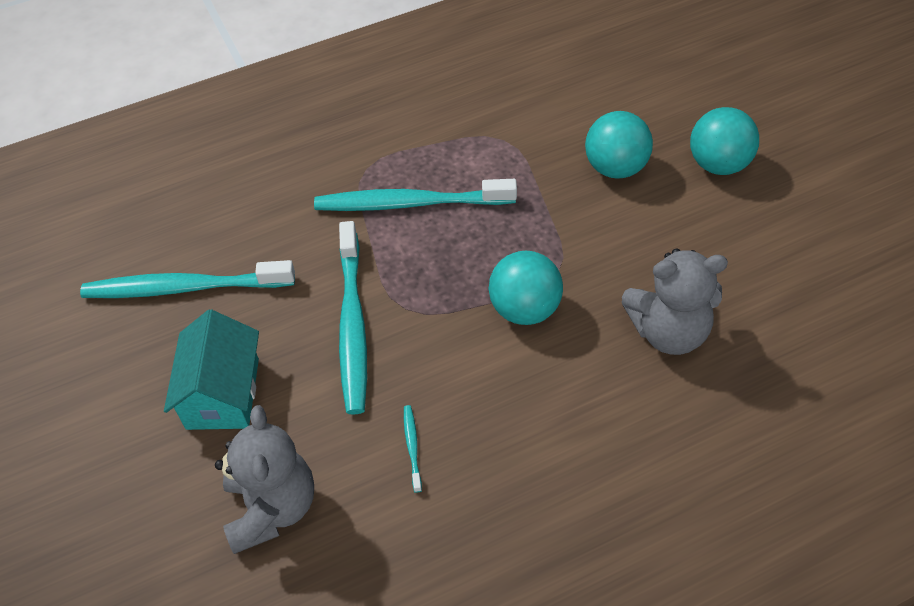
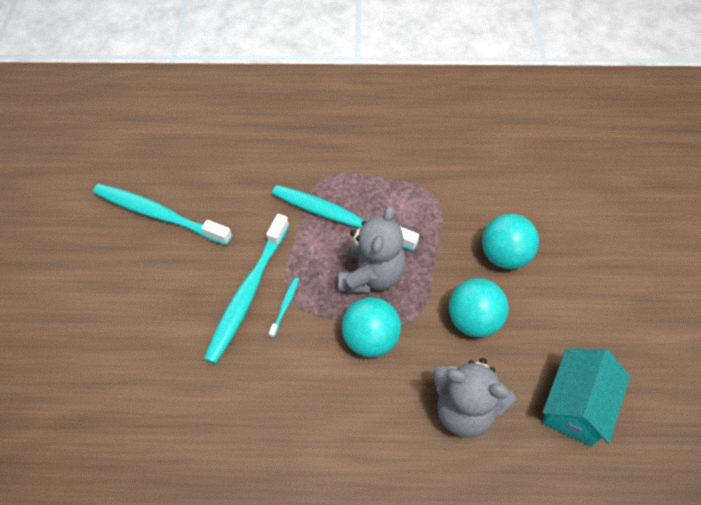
camera: 25 degrees right, 5 degrees up
(223, 393) = (138, 304): turquoise house -> turquoise house (576, 406)
(272, 508) = (120, 404): grey teddy bear -> grey teddy bear (371, 275)
(412, 447) = (232, 406): turquoise toothbrush -> turquoise toothbrush (285, 306)
(718, 164) = (587, 288): turquoise ball -> turquoise ball (474, 320)

